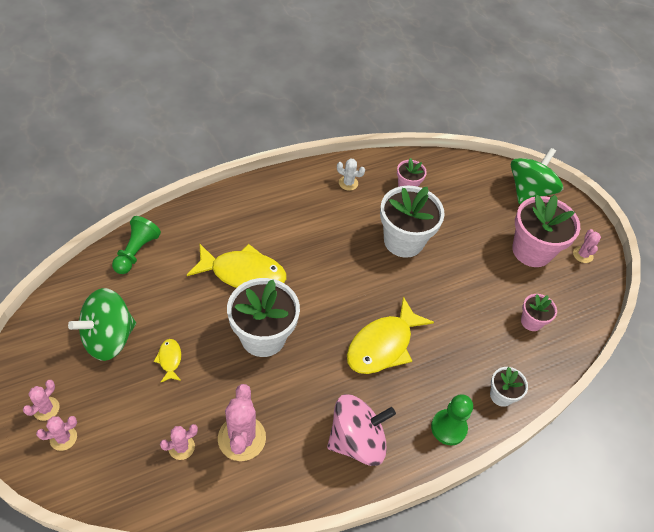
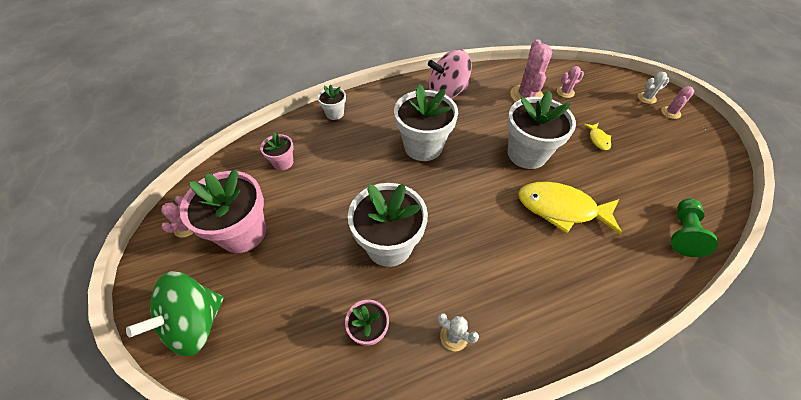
camera: 170 degrees left, 0 degrees up
(63, 438) = (646, 98): pink cactus -> white cactus
(109, 338) = (656, 155): green spinning top -> none
(383, 345) = (423, 146): yellow fish -> white flower pot
(448, 428) = (381, 97): green pawn -> none

